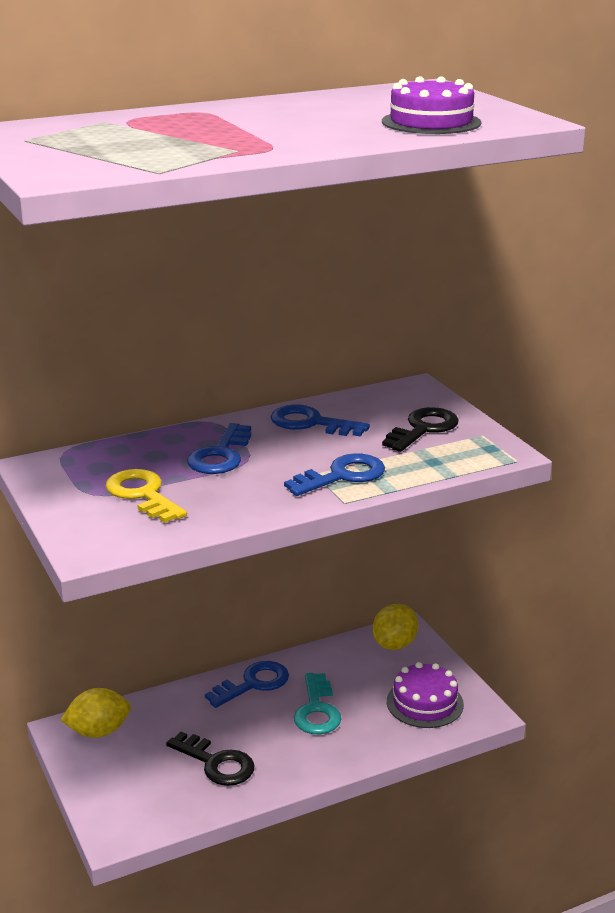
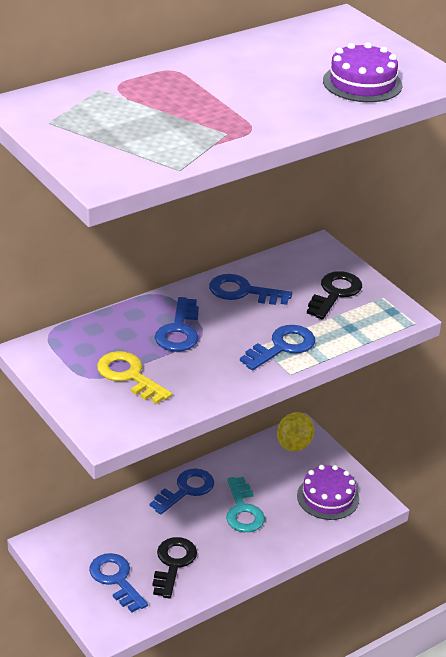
camera: 10 degrees left, 10 degrees up
(98, 732) = (70, 543): yellow lemon -> none
(141, 776) = (116, 579): none -> blue key
(216, 763) = (173, 563): black key -> black key turned 105 degrees counterclockwise

